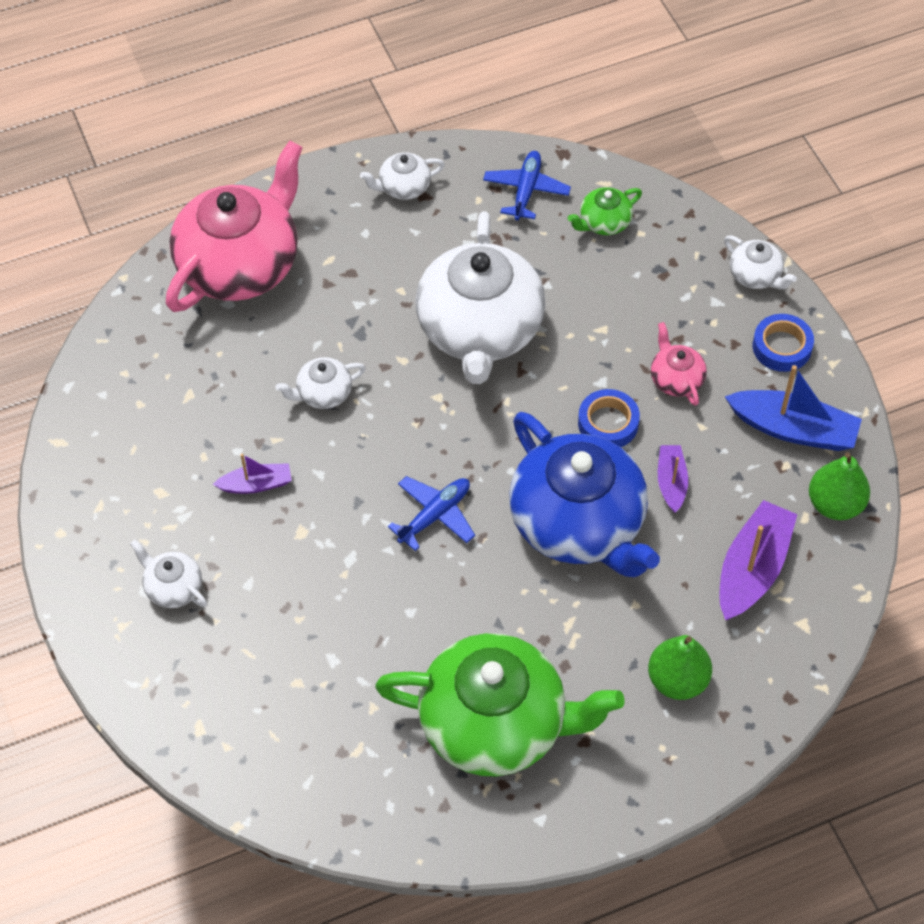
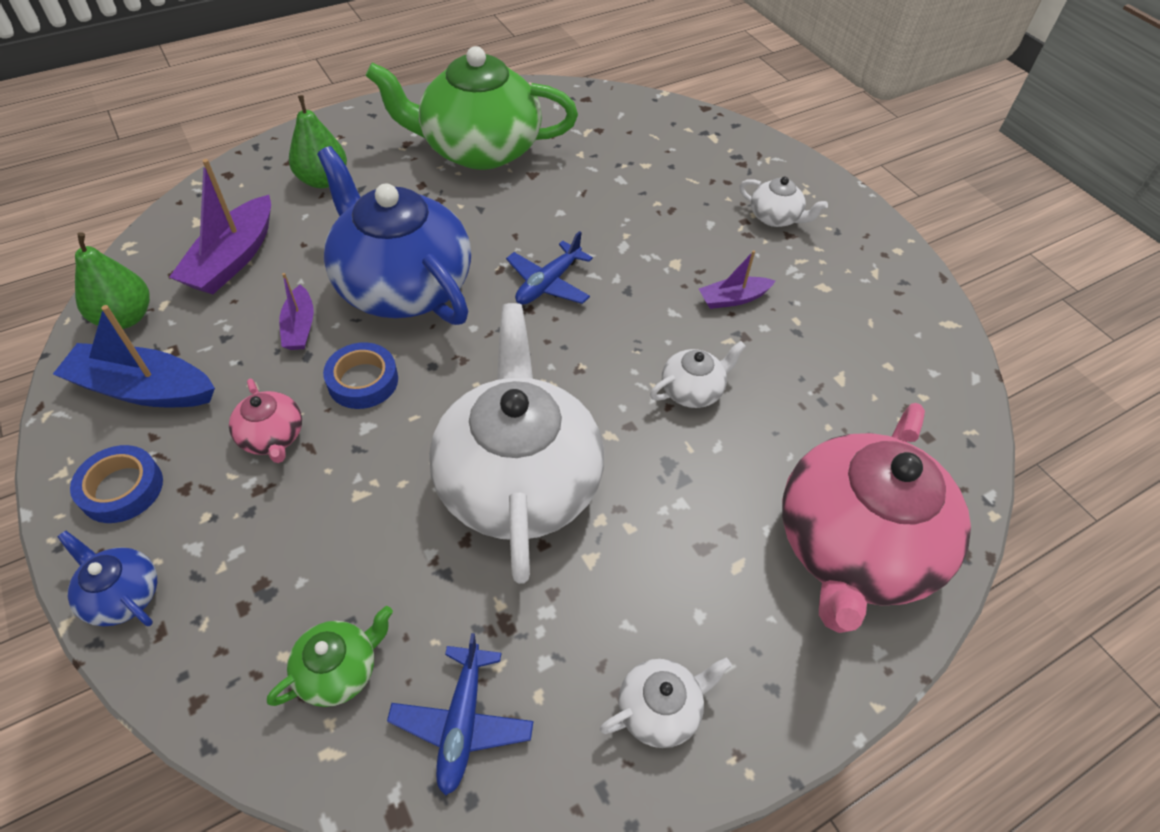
camera: 170 degrees right, 5 degrees down
(755, 275) = (122, 595): white teapot -> blue teapot

